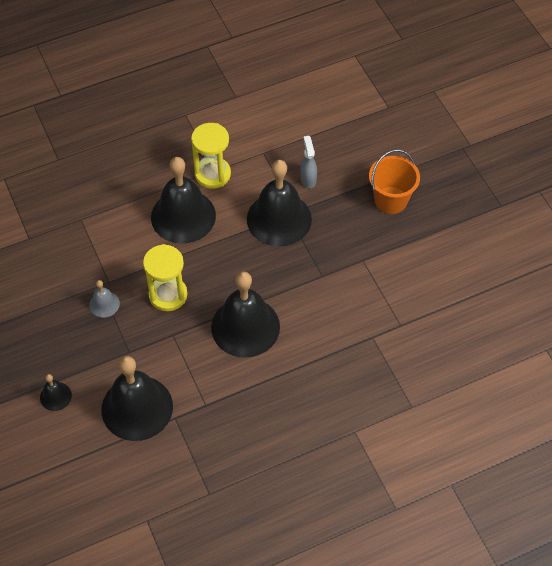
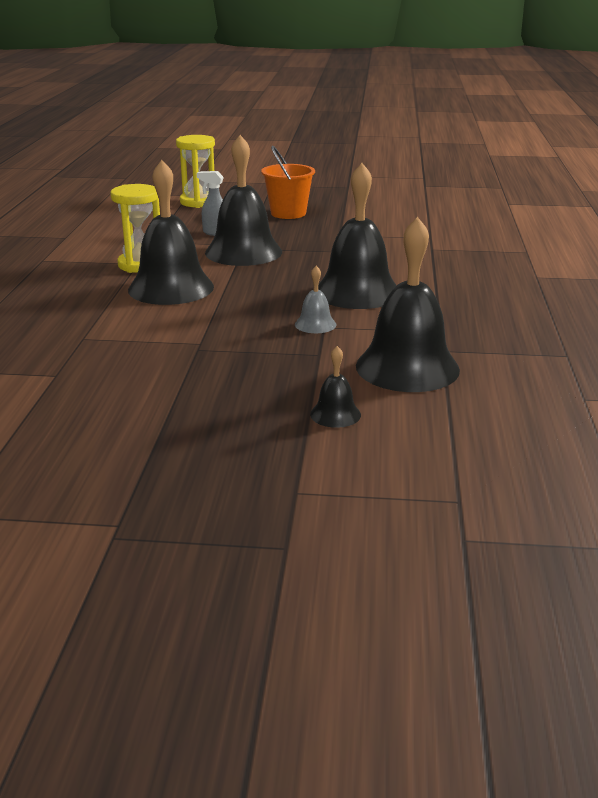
camera: 60 degrees left, 30 degrees down
(104, 304) = (229, 352): grey bell -> grey bell (315, 324)
(168, 295) = (266, 317): yellow hourglass -> yellow hourglass (198, 202)

